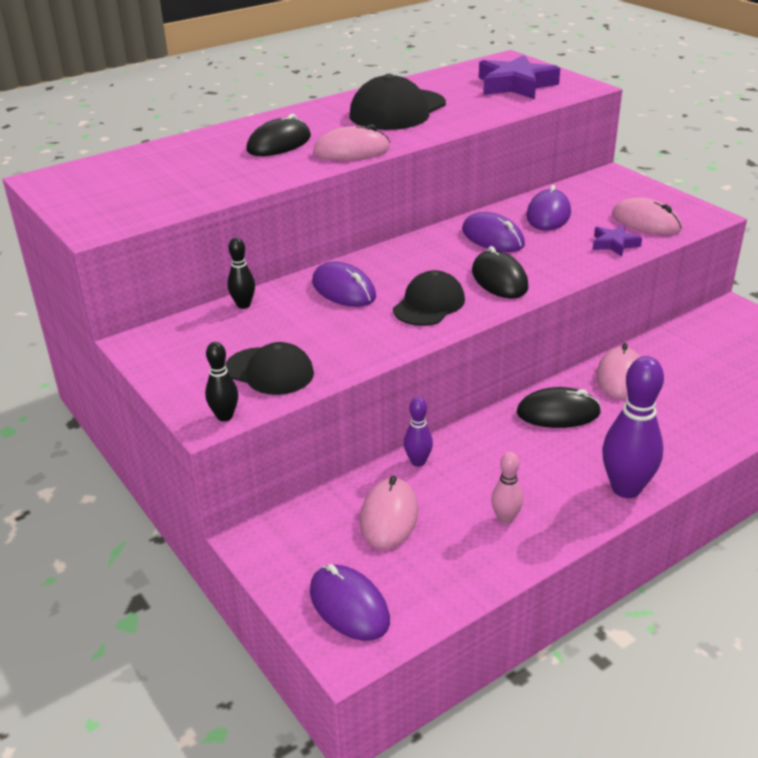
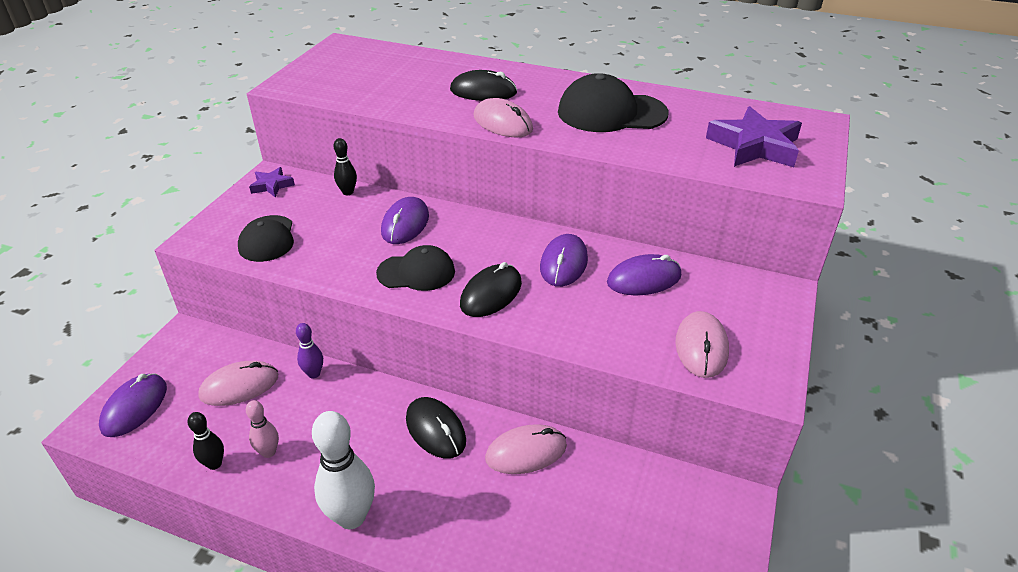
camera: 55 degrees right, 5 degrees up
(225, 416) = (201, 244): black bowling pin -> black bowling pin (214, 464)
(614, 244) = (628, 340): purple star -> purple star (272, 185)
(626, 488) = (351, 517): purple bowling pin -> white bowling pin

